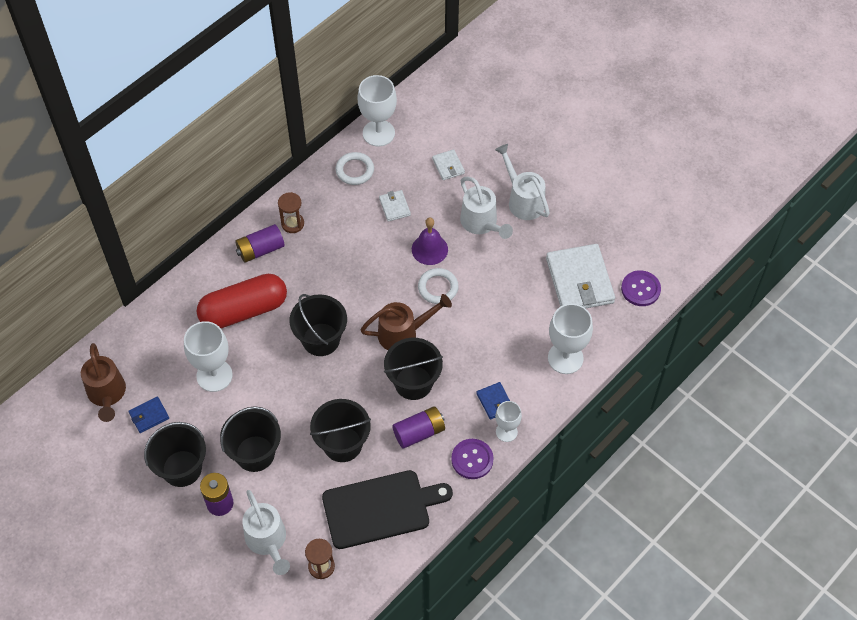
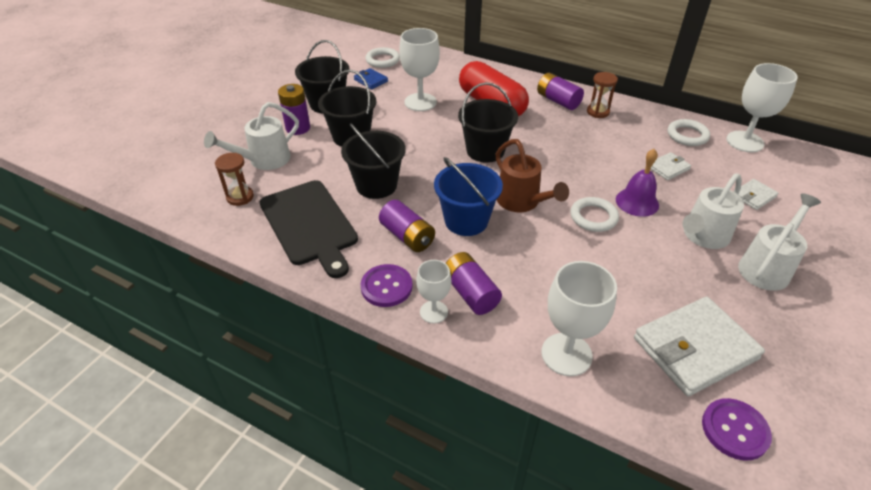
camera: 75 degrees right, 15 degrees down
(107, 395) = (382, 60): brown watering can -> white ring
(413, 382) = (466, 221): black bucket -> blue bucket
(494, 402) = (470, 293): blue wallet -> purple battery

